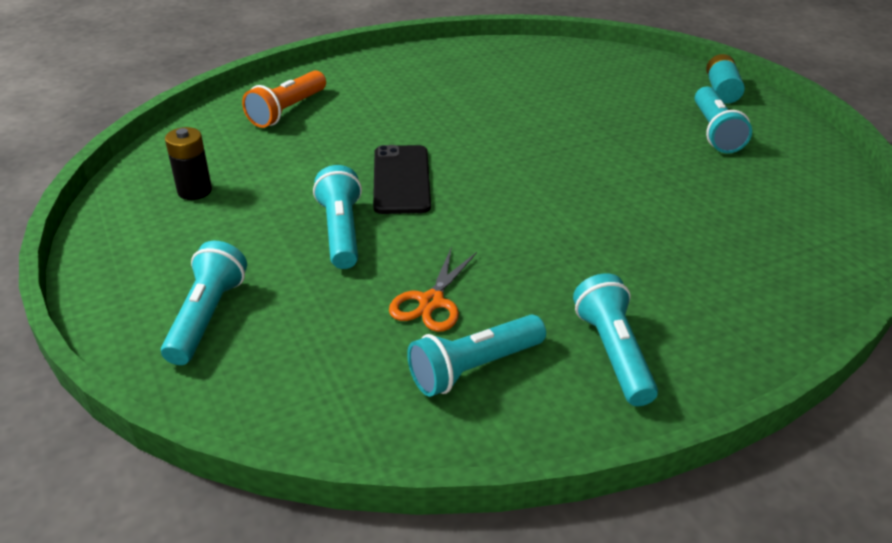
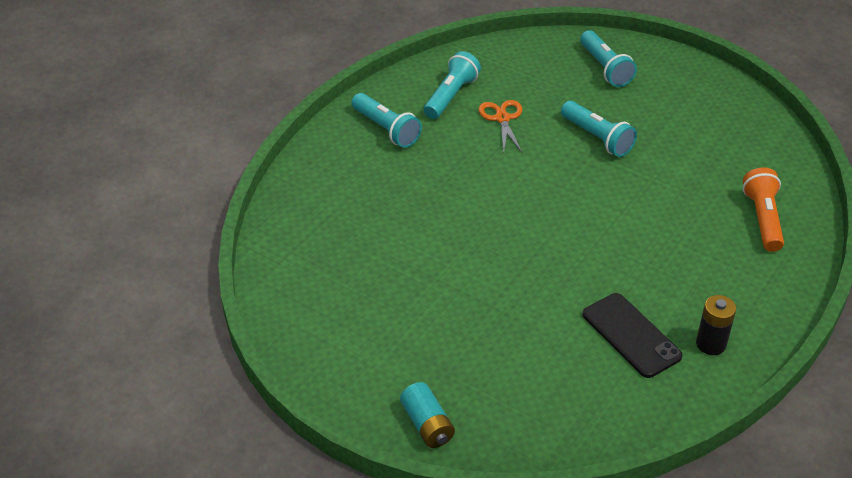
camera: 150 degrees right, 5 degrees up
(194, 191) = (719, 128): black battery -> black battery (711, 344)
(401, 180) = (604, 191): black phone -> black phone (631, 335)
(715, 132) = (407, 351): turquoise flashlight -> none

